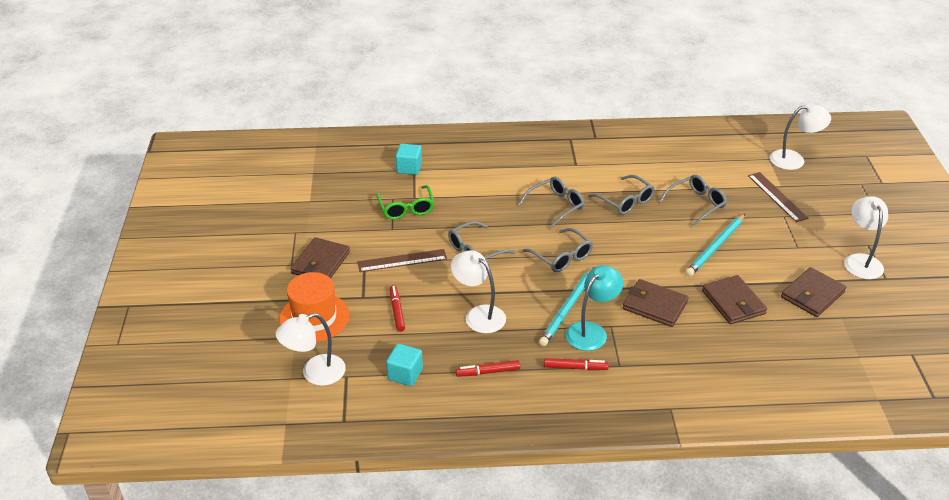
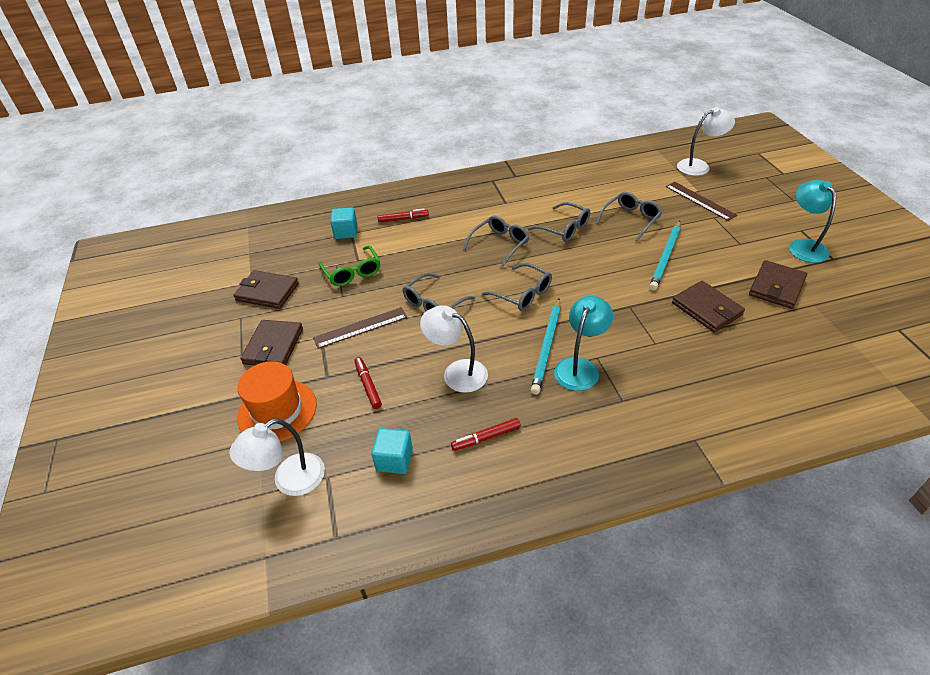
camera: 10 degrees left, 5 degrees up
(575, 367) = (578, 412): red marker -> red marker (403, 219)
(654, 305) = (632, 327): brown wallet -> brown wallet (267, 292)
(861, 261) = (803, 246): white lamp -> turquoise lamp

